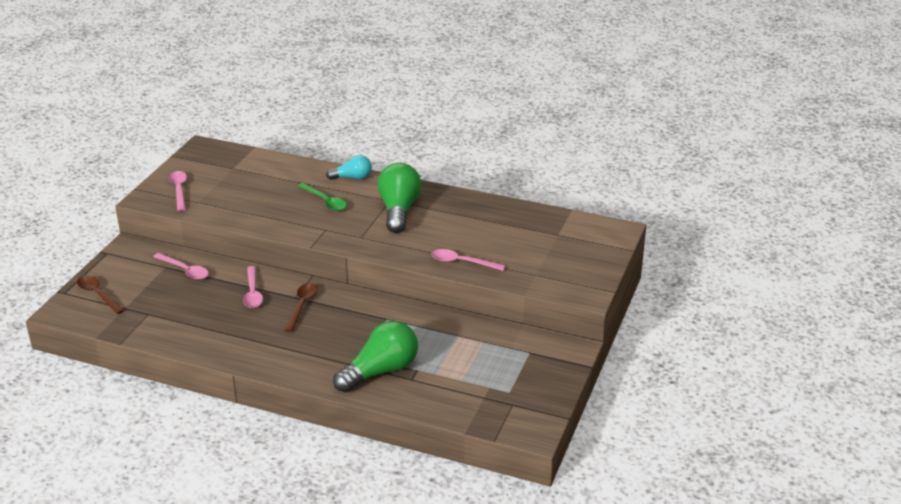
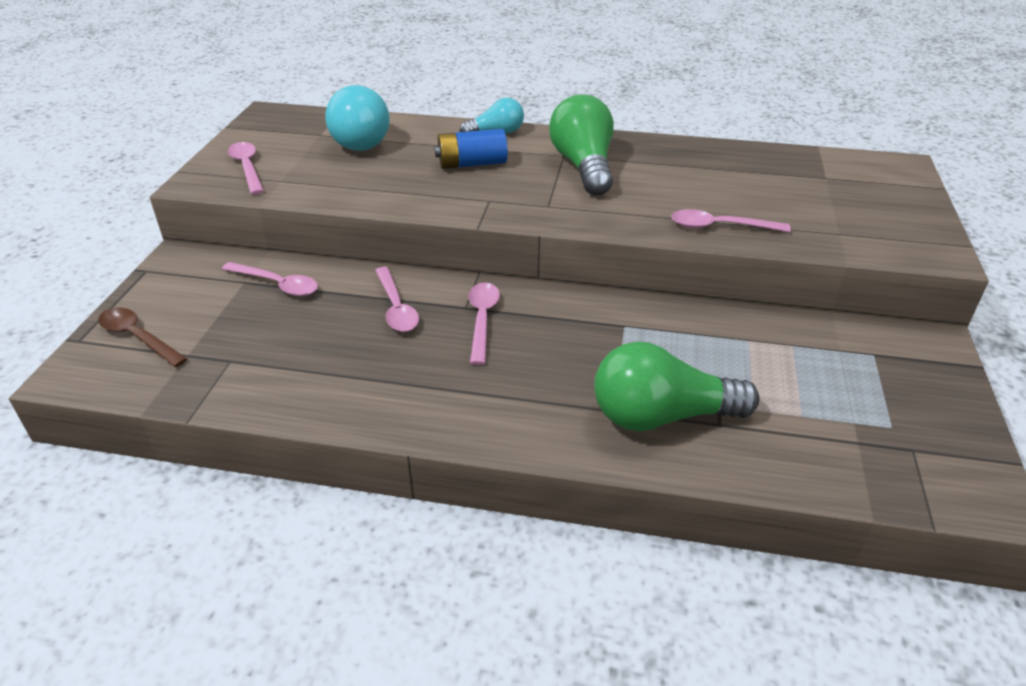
camera: 10 degrees left, 5 degrees up
(260, 174) = (362, 138): none -> turquoise light bulb
(302, 306) = (482, 320): brown spoon -> pink spoon
(325, 201) = (472, 164): green spoon -> blue battery
(380, 371) = (661, 416): green light bulb -> green light bulb turned 135 degrees counterclockwise

